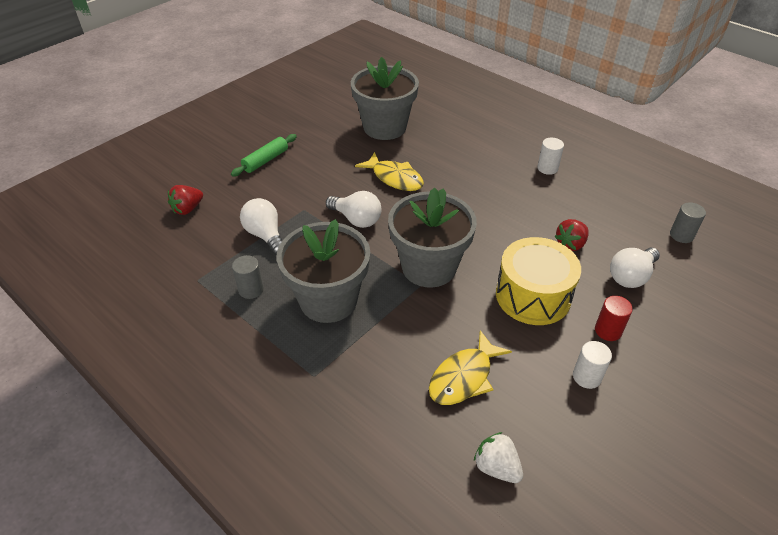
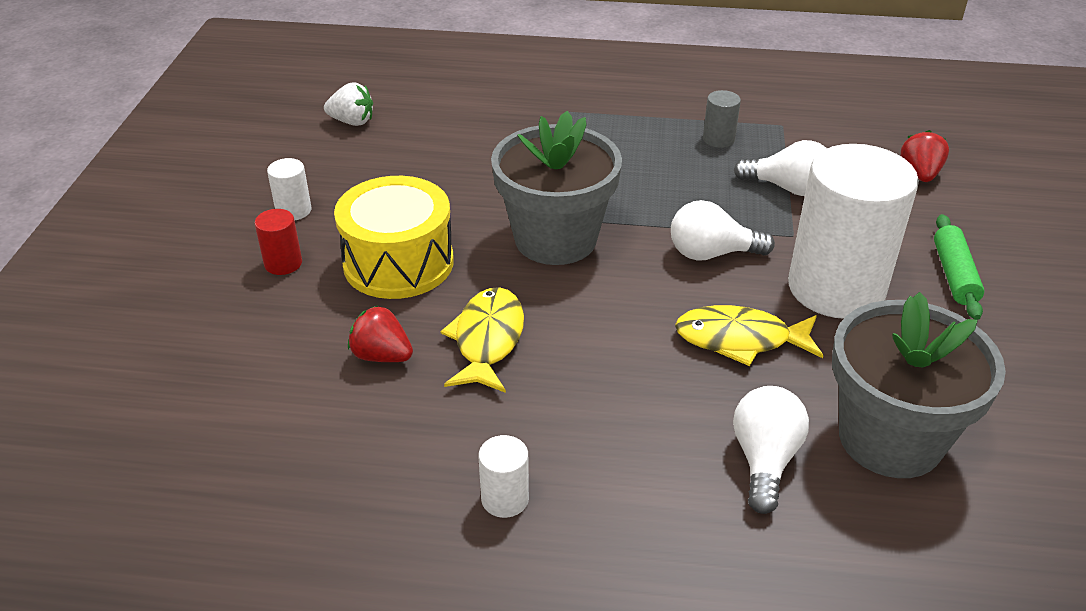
camera: 145 degrees right, 5 degrees down
(323, 178) = (836, 288): none -> white cylinder
(328, 300) = (629, 163): grey flower pot -> none
(464, 377) = (425, 162): yellow fish -> yellow fish (487, 340)
(570, 244) = (382, 356): red strawberry -> red strawberry turned 75 degrees counterclockwise
(631, 276) = (270, 346): white light bulb -> white light bulb (764, 460)
(681, 235) = (193, 461): grey cylinder -> none

